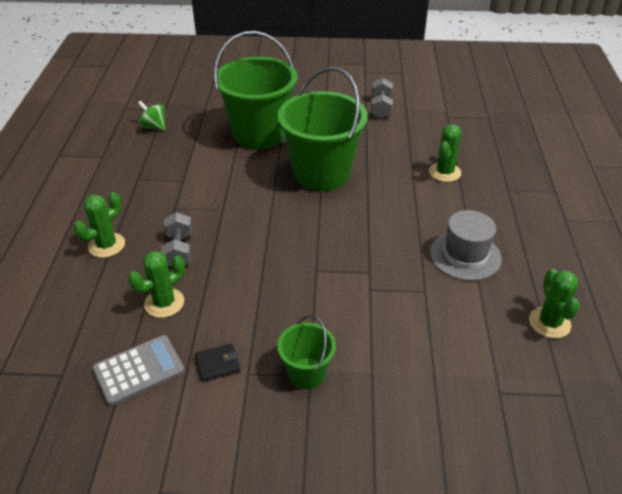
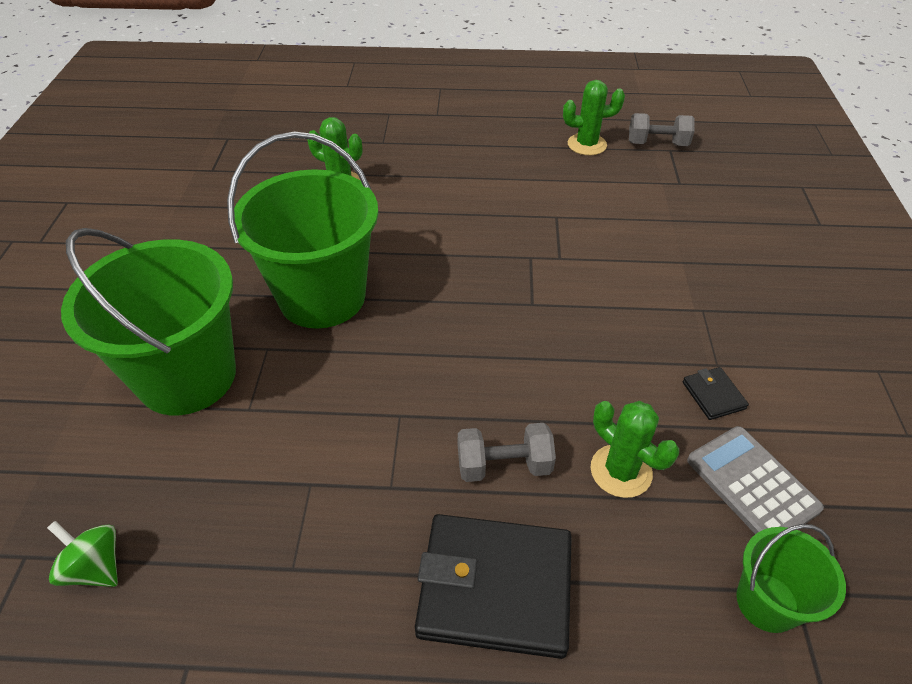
camera: 90 degrees left, 5 degrees up
(106, 245) = (495, 587): green cactus -> black wallet
(154, 127) = (95, 567): green spinning top -> green spinning top turned 90 degrees clockwise
(306, 373) = (701, 312): green bucket -> green bucket (767, 602)
(381, 108) = (163, 229): grey dumbbell -> grey dumbbell (657, 144)
(465, 255) = (496, 183): grey hat -> none

